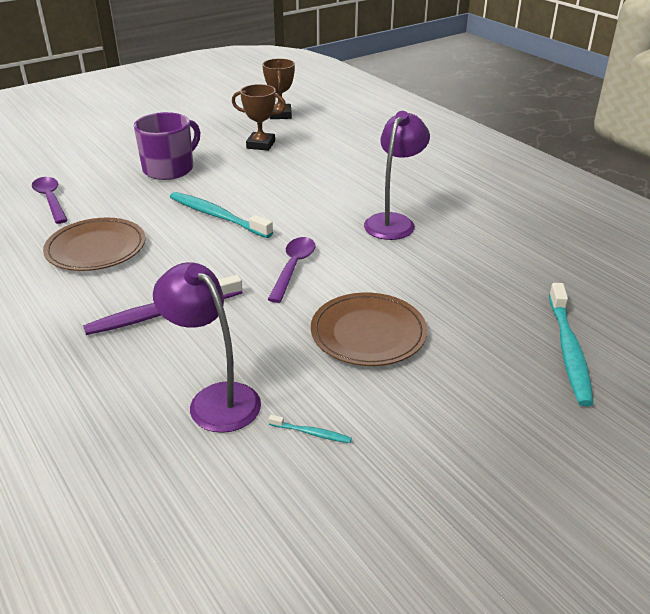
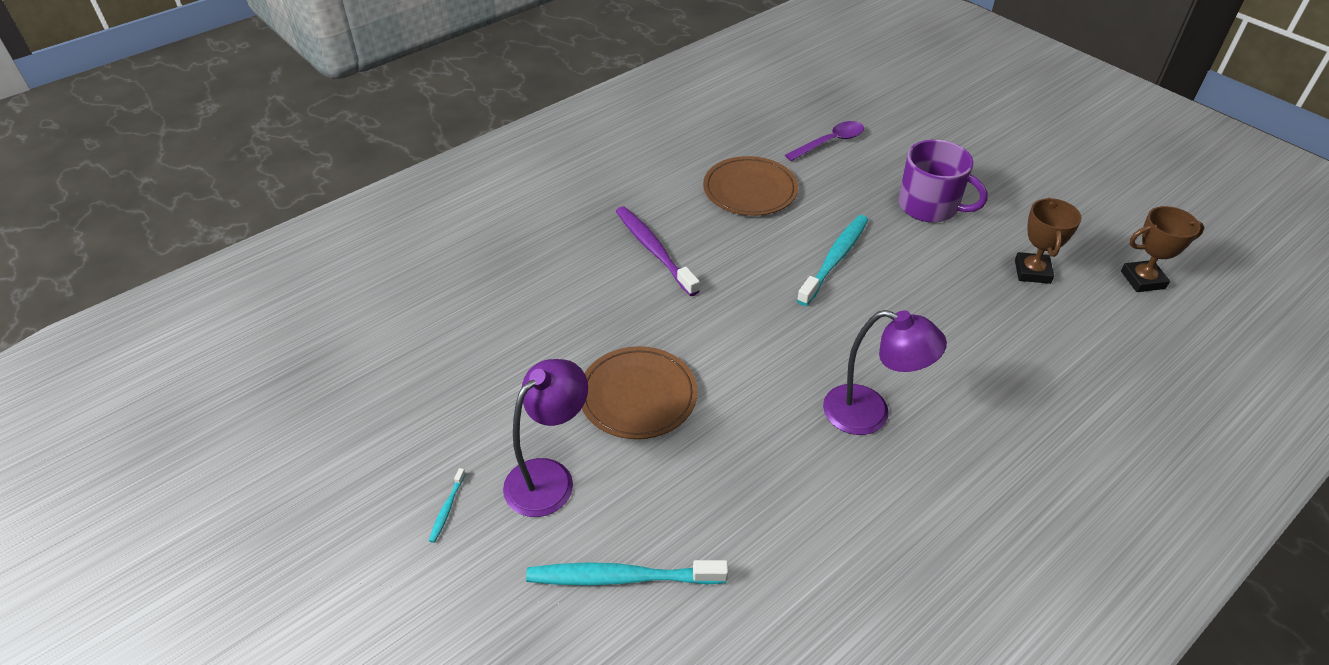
camera: 85 degrees right, 10 degrees up
(215, 399) = (542, 300): purple lamp -> purple lamp (549, 477)
(293, 267) = (745, 330): purple spoon -> none
(311, 433) = (501, 363): turquoise toothbrush -> turquoise toothbrush (447, 508)

